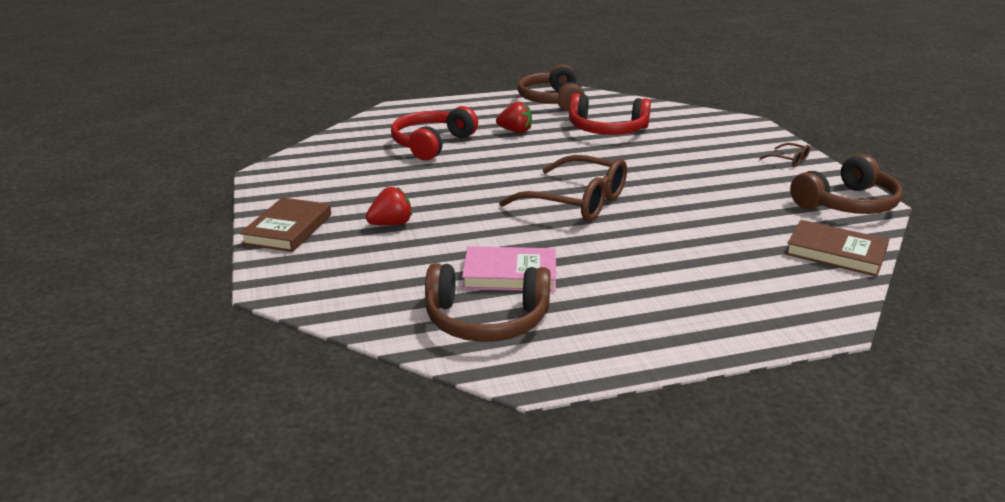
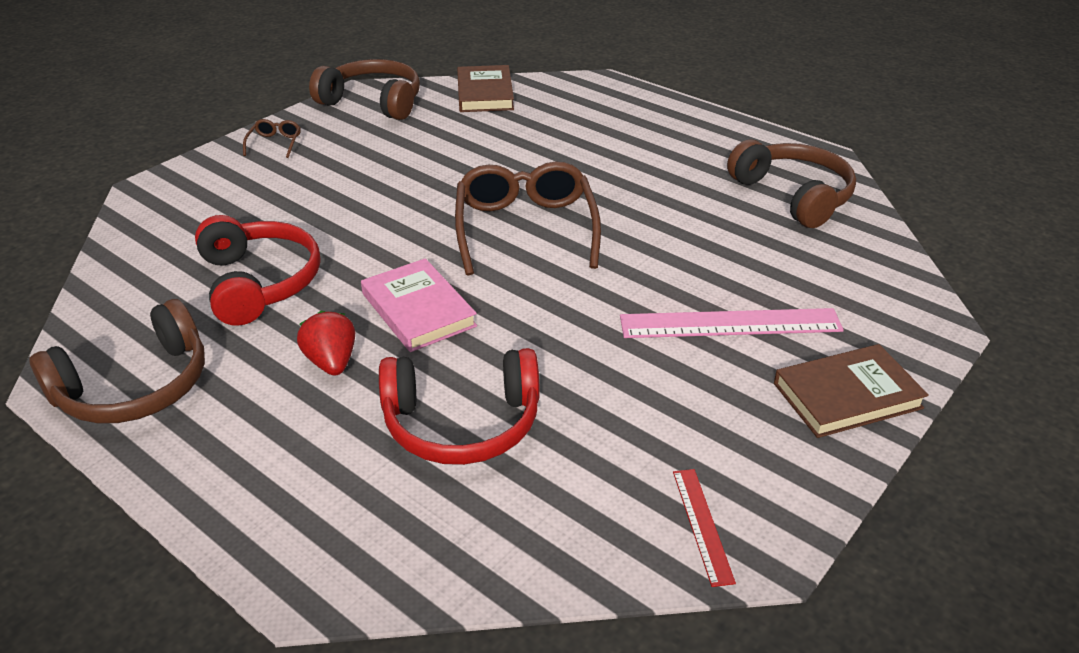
camera: 125 degrees left, 10 degrees up
(296, 167) = (702, 525): none -> red ruler
(391, 224) = (730, 323): red strawberry -> pink ruler
(510, 274) = (716, 211): pink book -> pink book (418, 310)

